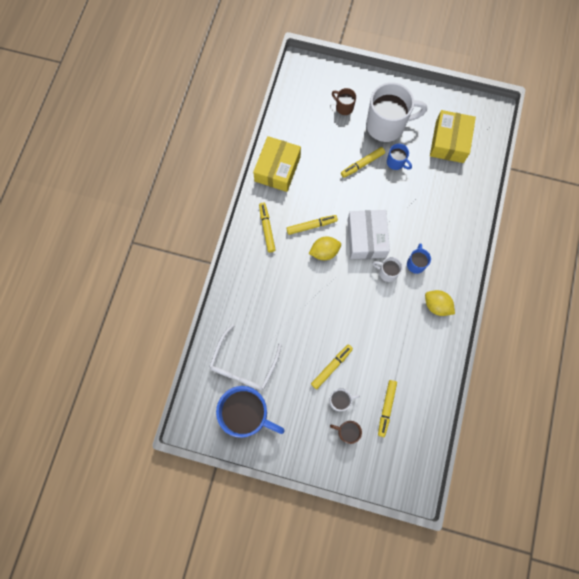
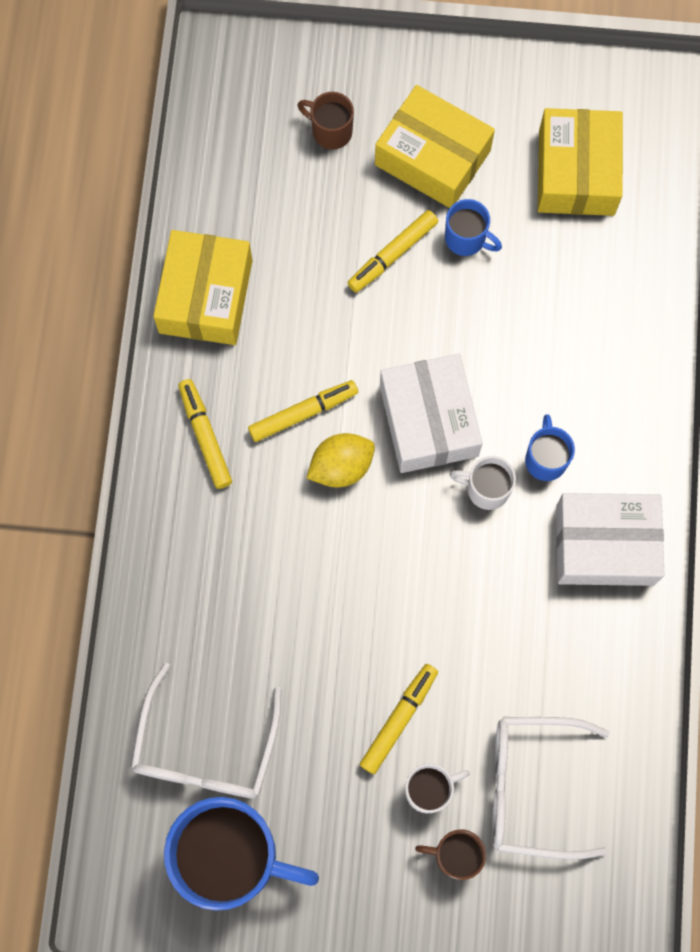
camera: 10 degrees left, 0 degrees up
(386, 125) = (432, 158): white mug -> yellow box
(386, 408) = (532, 787): yellow marker -> white glasses
(436, 306) = (605, 544): yellow lemon -> white box

